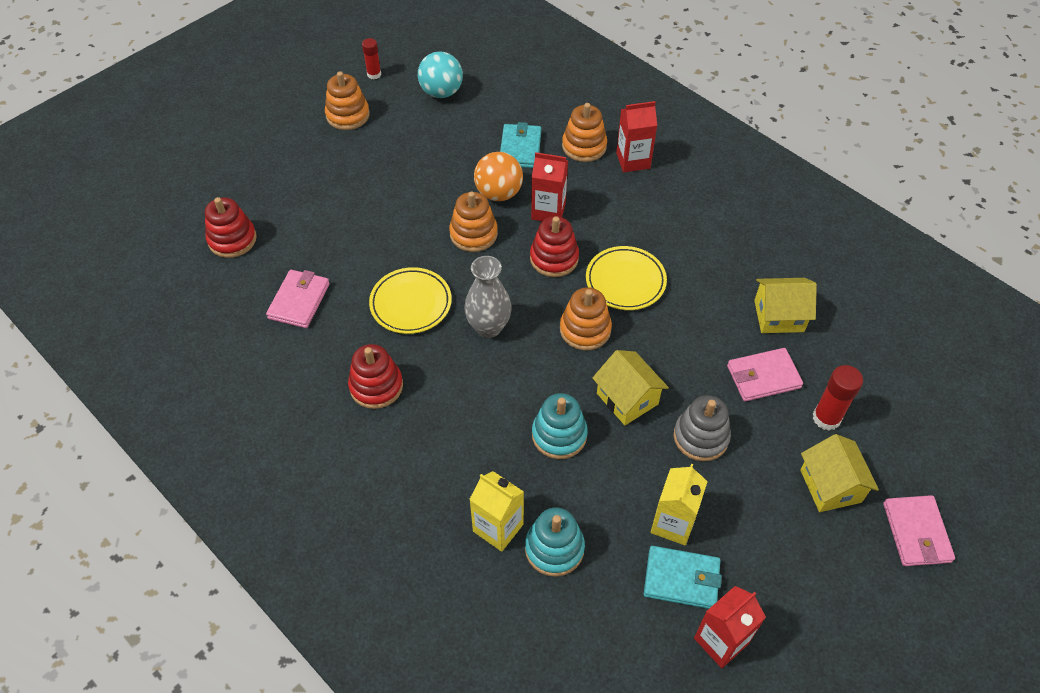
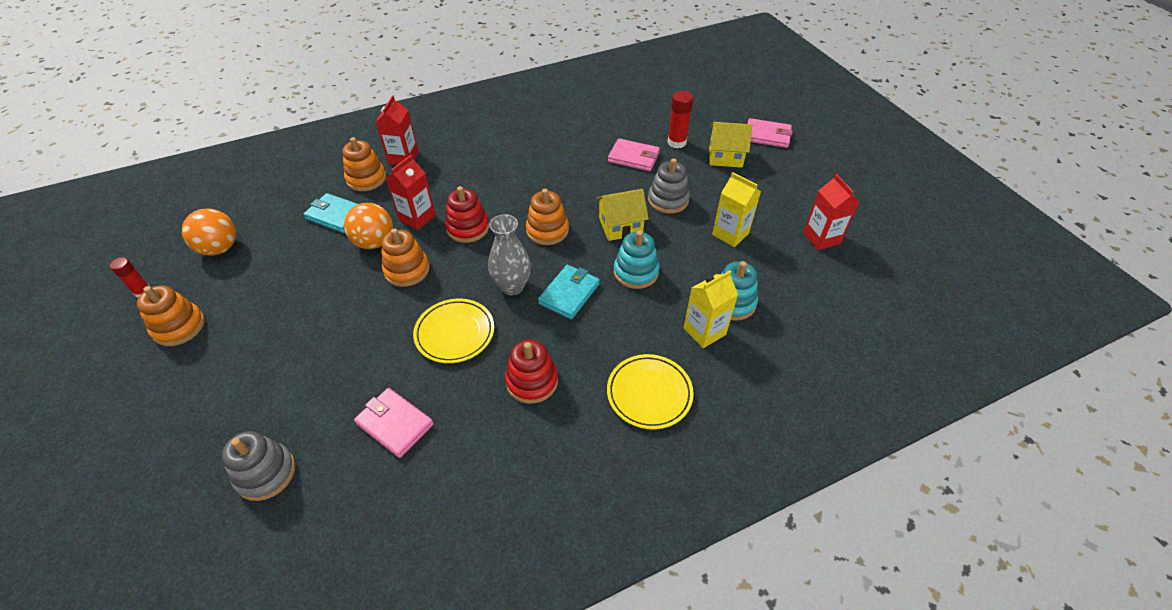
camera: 70 degrees left, 5 degrees down
(232, 239) = (266, 473): red stacking toy -> grey stacking toy
(441, 92) = (220, 248): turquoise ball -> orange ball
(625, 281) = (515, 196): yellow plate -> yellow plate (649, 393)
(681, 579) = (773, 243): turquoise wallet -> turquoise wallet (569, 294)
(763, 377) = (633, 157): pink wallet -> pink wallet turned 75 degrees counterclockwise
(779, 316) = (589, 135): yellow house -> none

